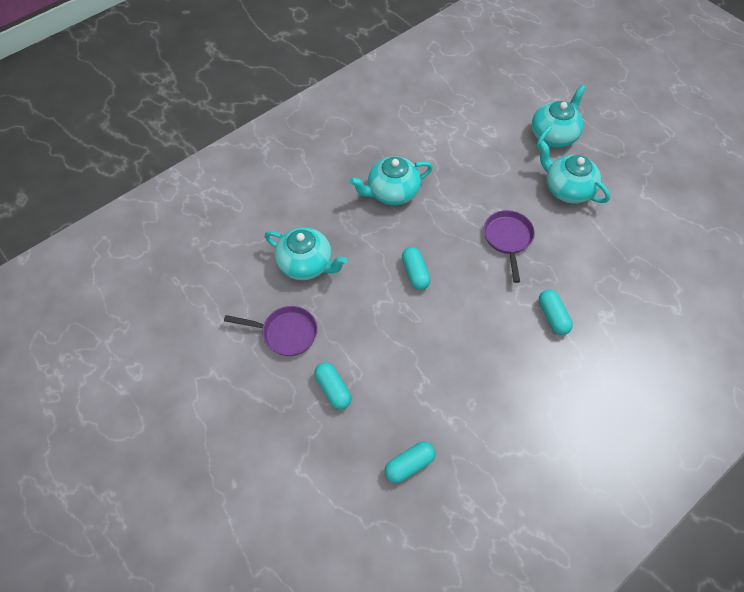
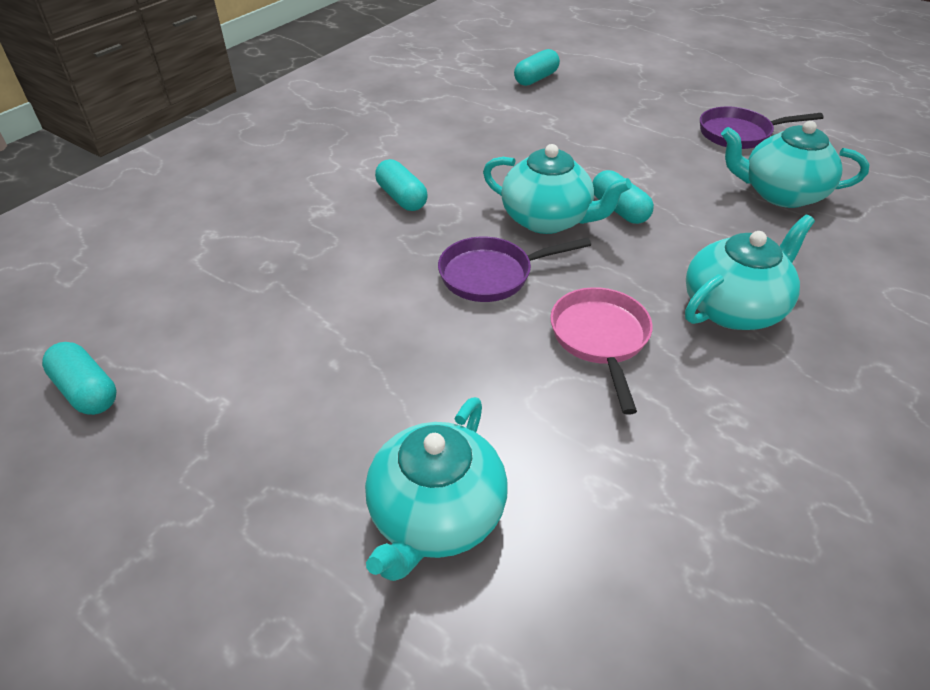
camera: 165 degrees right, 15 degrees down
(333, 389) = (647, 106): turquoise capsule -> turquoise capsule (87, 391)
(465, 190) = (600, 339): none -> pink pan
(508, 239) = (491, 275): purple pan -> purple pan turned 90 degrees clockwise
(567, 189) = (391, 381): turquoise teapot -> turquoise teapot (547, 220)

